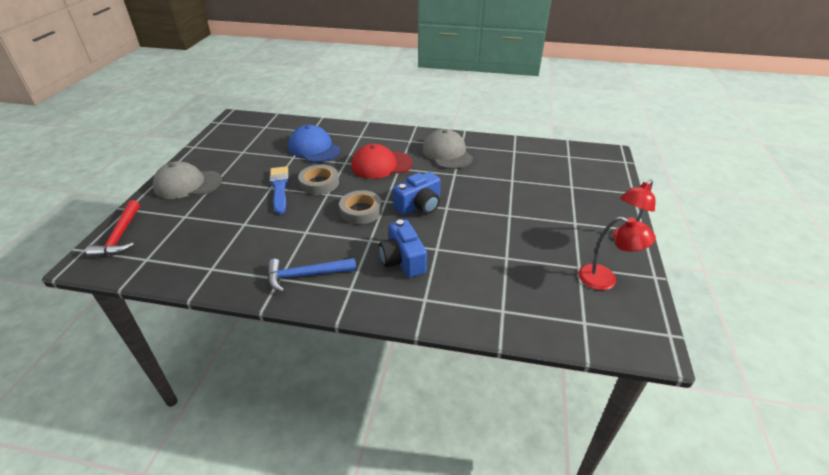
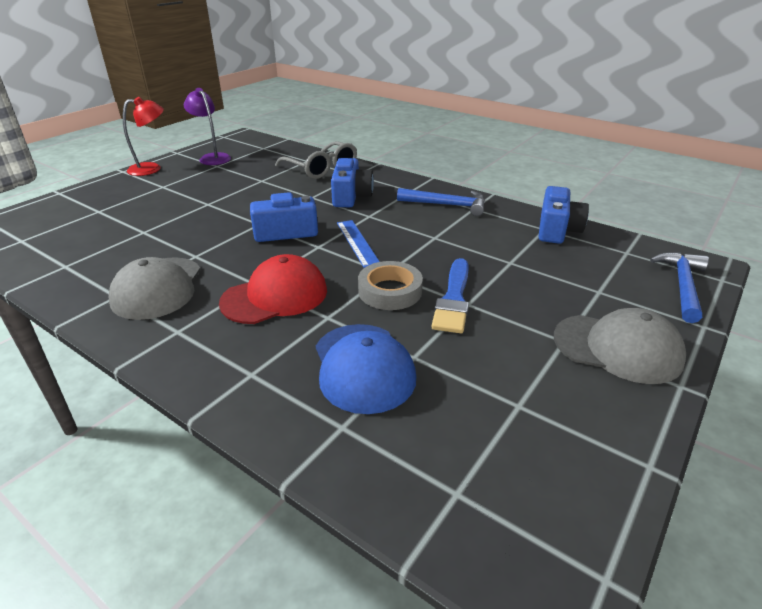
camera: 155 degrees left, 5 degrees down
(120, 236) = (682, 286): red hammer -> blue hammer
(199, 270) = (557, 230): none -> blue camera
(361, 211) = (357, 243): grey tape -> blue ruler
(381, 165) = (275, 296): red cap -> red cap turned 45 degrees counterclockwise
(470, 298) = (321, 169): none -> grey glasses
(605, 280) = (212, 157): red lamp -> purple lamp

